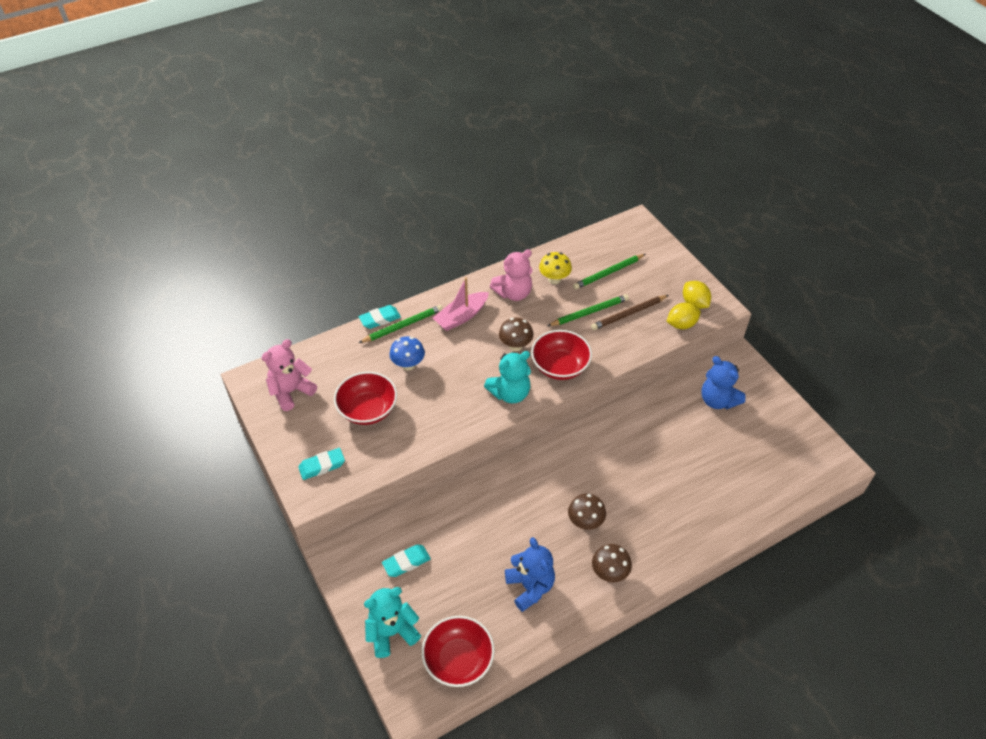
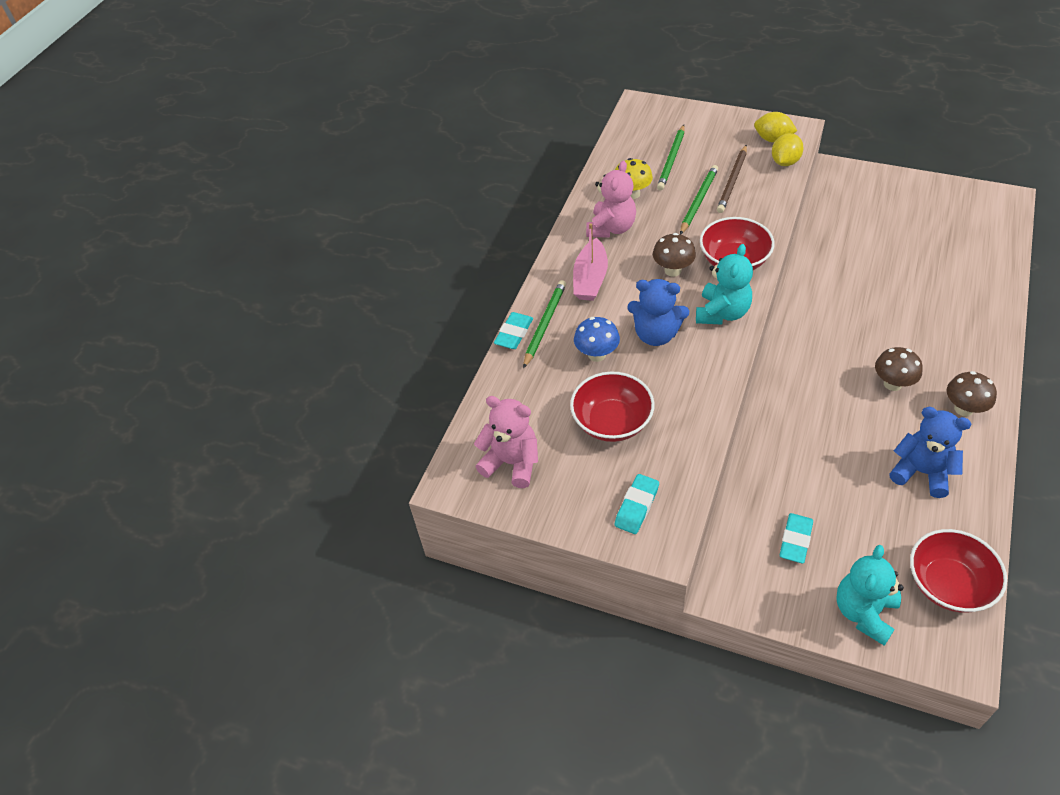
camera: 35 degrees left, 0 degrees up
(291, 391) = (512, 463): pink teddy bear -> pink teddy bear turned 105 degrees clockwise
(717, 400) = (863, 213): blue teddy bear -> blue teddy bear (656, 334)

